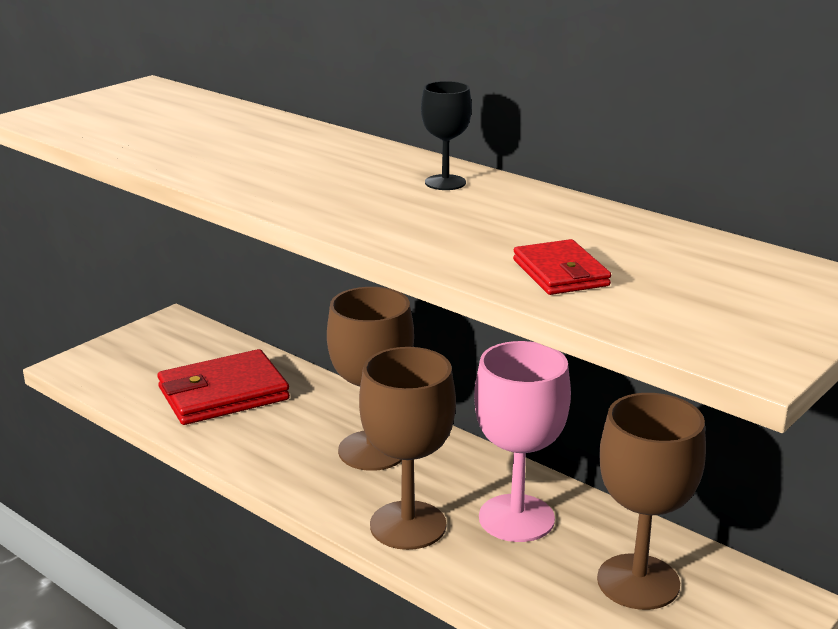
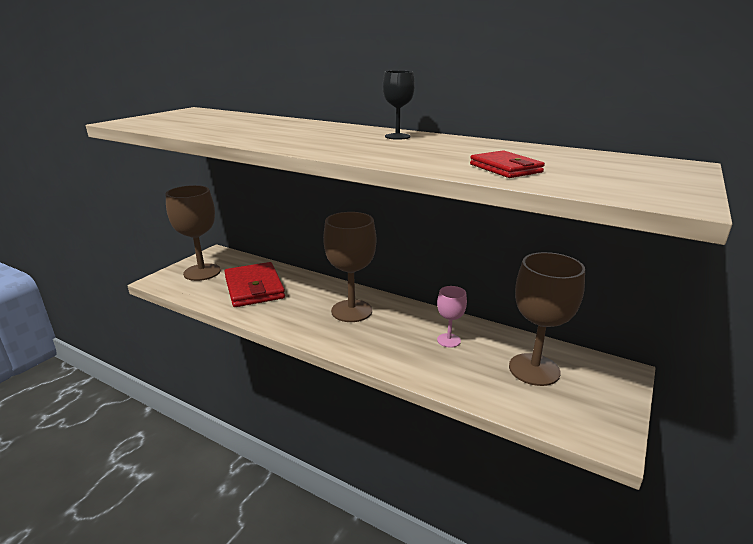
camera: 10 degrees left, 0 degrees up
(223, 394) = (254, 288): red wallet -> red wallet turned 75 degrees counterclockwise
(408, 525) = (386, 351): brown goblet -> brown goblet (202, 272)
(516, 518) = (448, 340): pink goblet -> pink goblet, size x0.52

